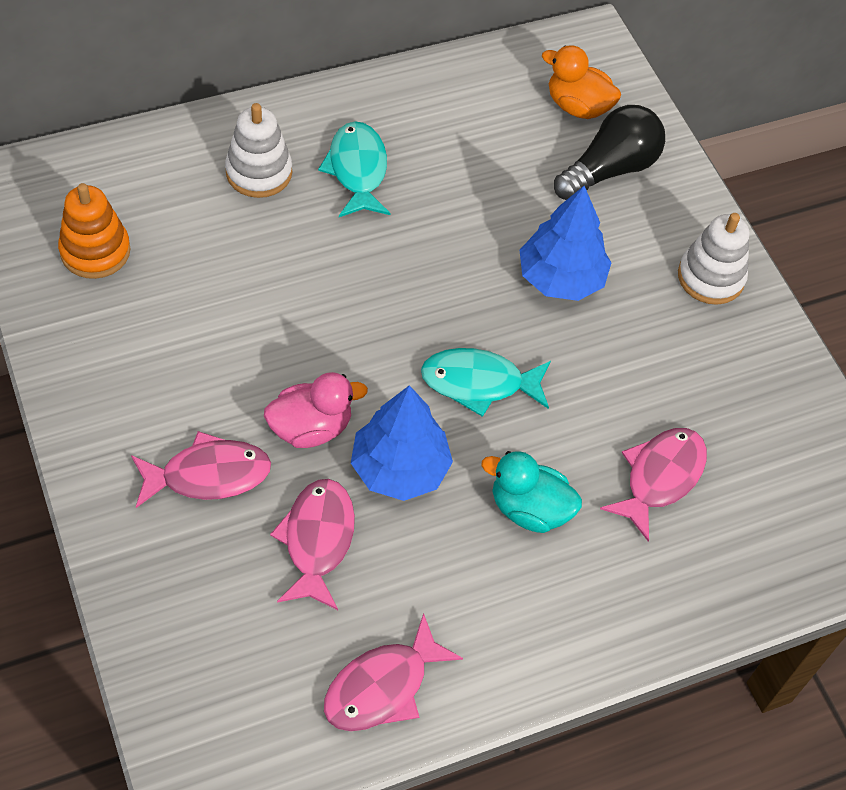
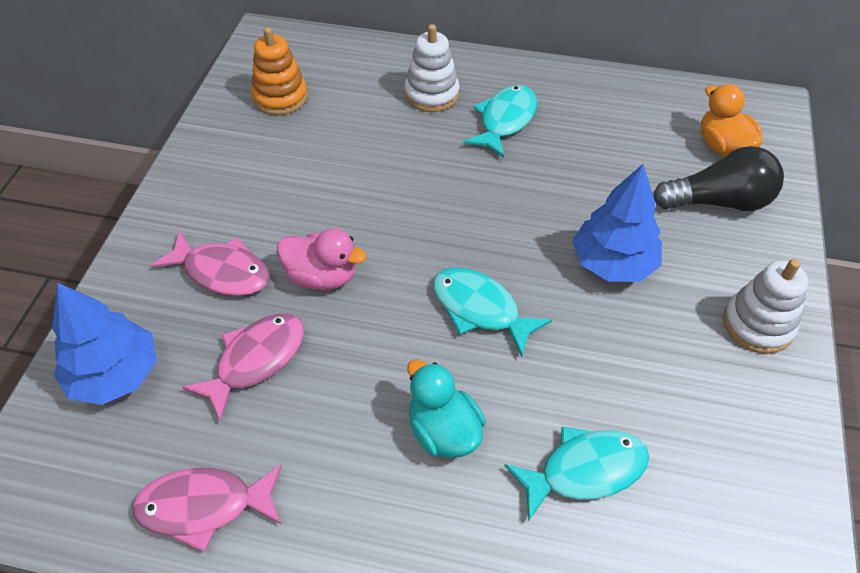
camera: 40 degrees right, 5 degrees down
(400, 468) = (363, 341): blue tree -> blue tree (115, 375)
(660, 478) = (584, 471): pink fish -> turquoise fish

